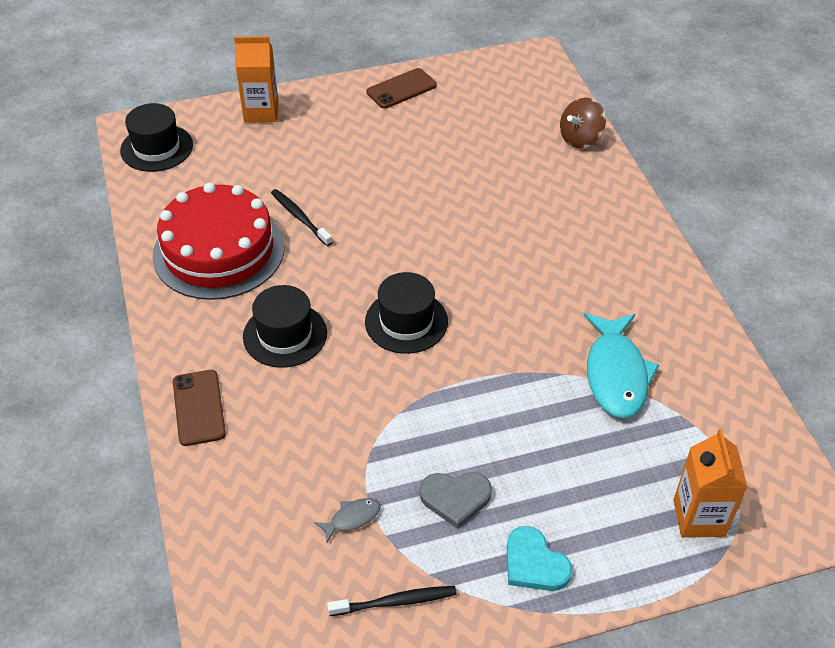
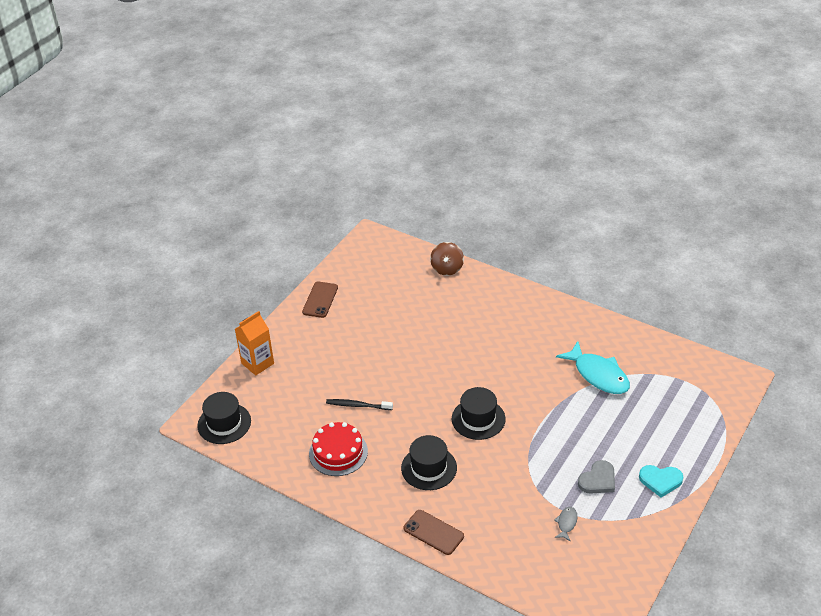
camera: 40 degrees left, 5 degrees down
(218, 251) = (338, 452): red cake -> red cake, size x0.64
(396, 601) = (627, 541): black toothbrush -> none
(699, 517) = (699, 412): orange carton -> none

